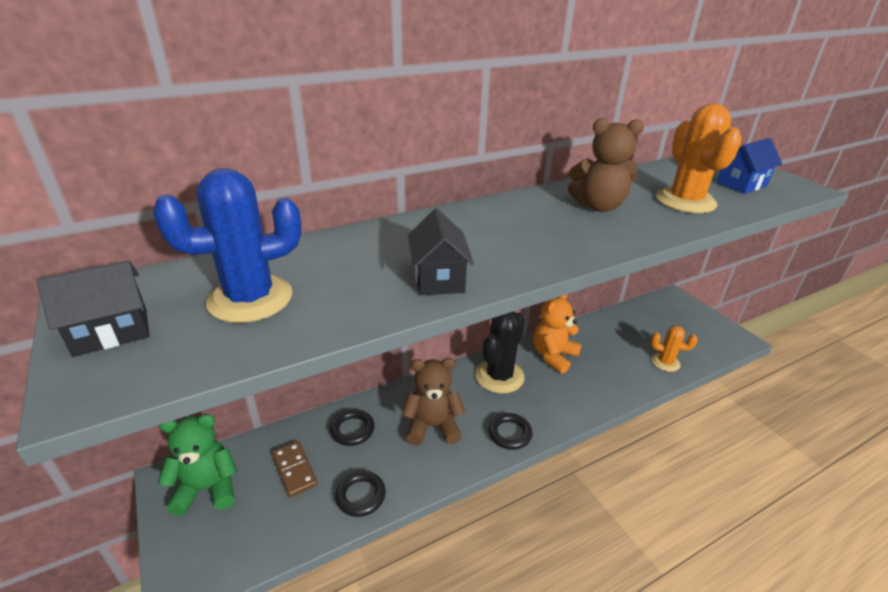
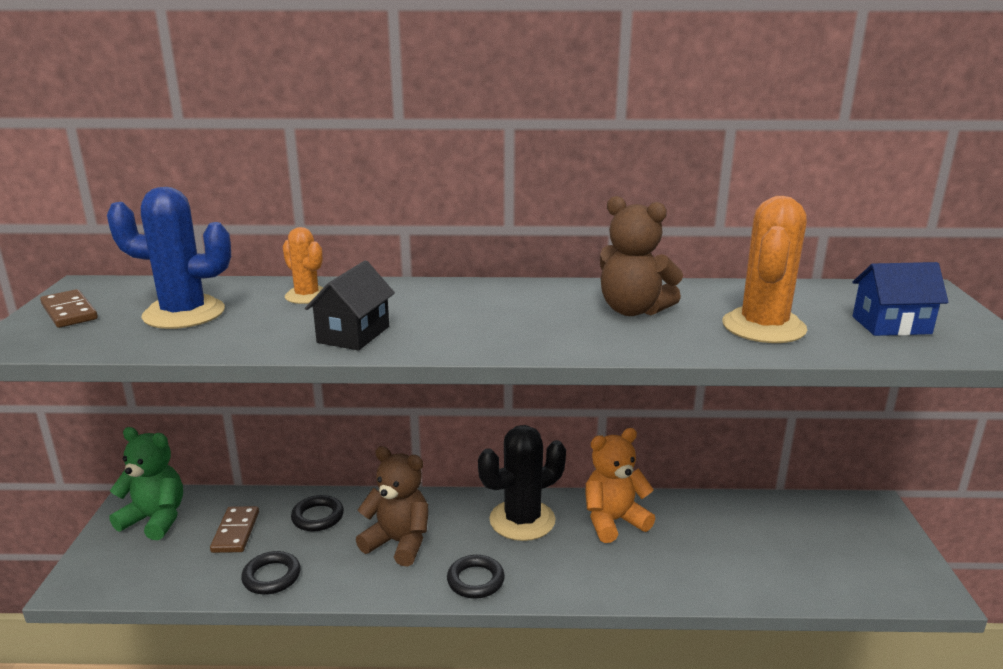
camera: 30 degrees right, 10 degrees down
(111, 332) = (69, 312): black house -> brown domino
(665, 362) = (769, 579): orange cactus -> orange cactus (307, 296)

